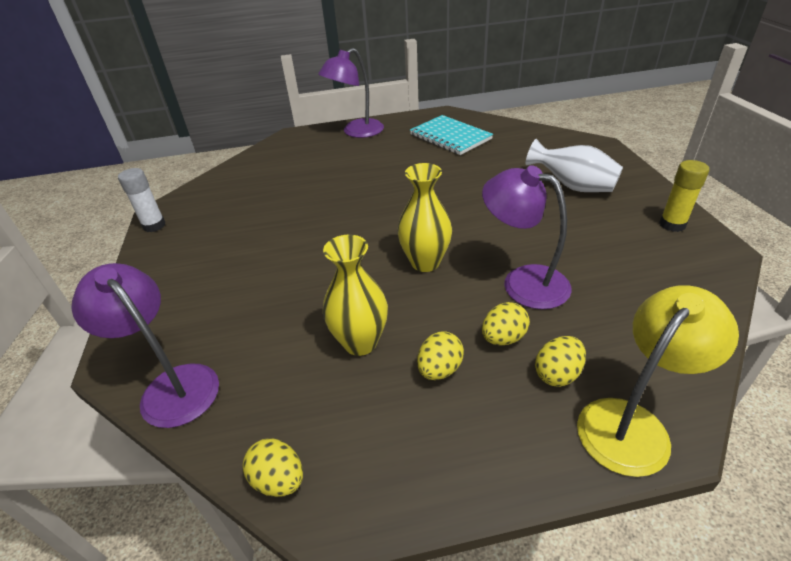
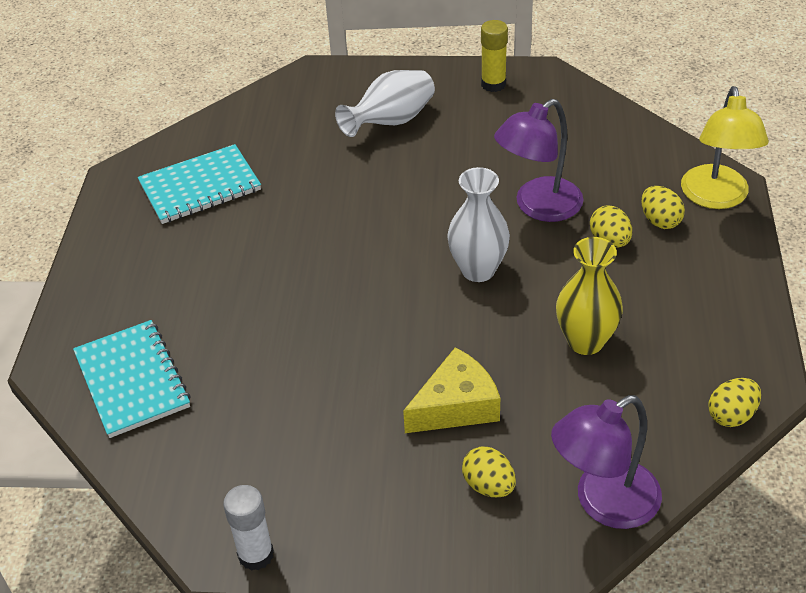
camera: 75 degrees left, 5 degrees up
(275, 280) = (456, 406): none -> yellow cheese
(284, 157) = (132, 380): none -> turquoise notebook
(356, 132) = (106, 283): purple lamp -> none
(425, 262) = (478, 270): yellow vase -> white vase
(439, 369) = (636, 291): yellow egg -> yellow egg (488, 485)
(632, 423) = (716, 198): yellow lamp -> yellow lamp turned 150 degrees counterclockwise

